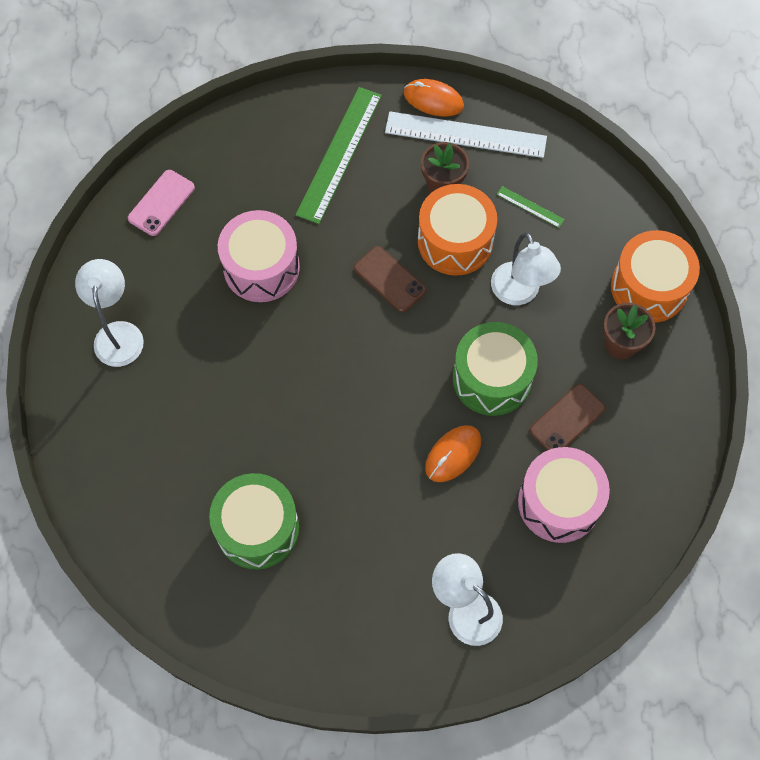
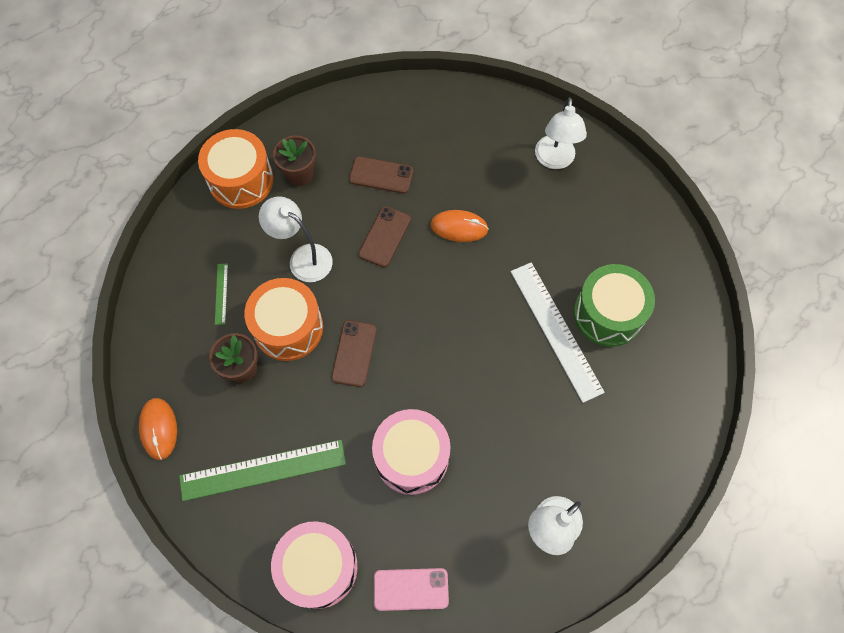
camera: 125 degrees left, 0 degrees up
(465, 135) = (180, 381): white ruler -> white ruler (555, 330)
(492, 378) = (384, 237): green drum -> brown phone
(519, 293) = (303, 258): white lamp -> white lamp turned 90 degrees counterclockwise
(559, 502) = (443, 149): pink drum -> pink drum (318, 567)

